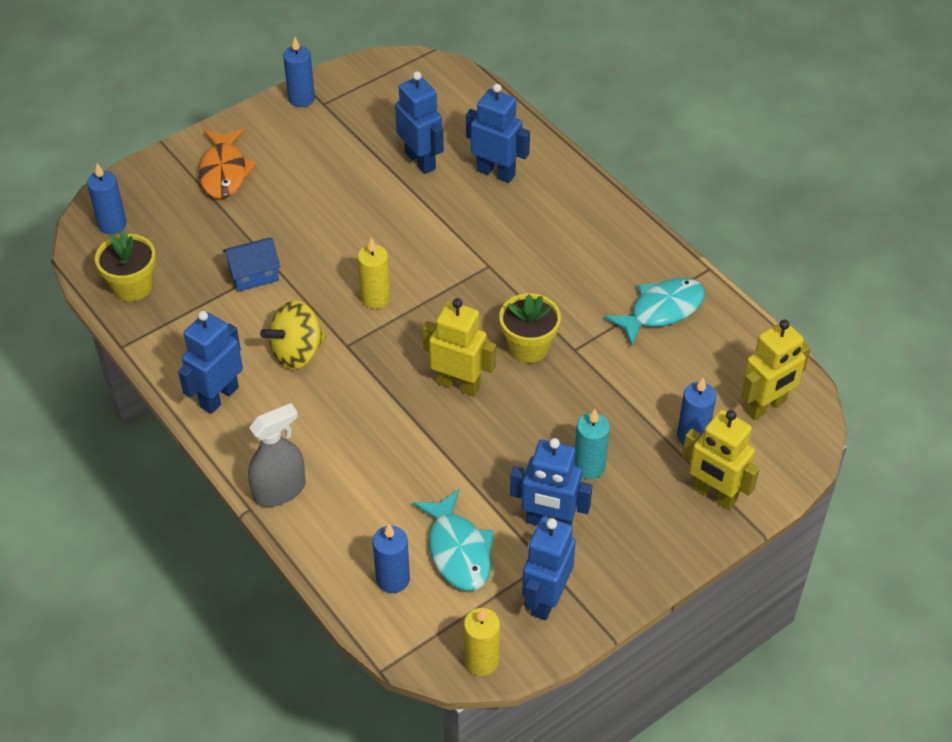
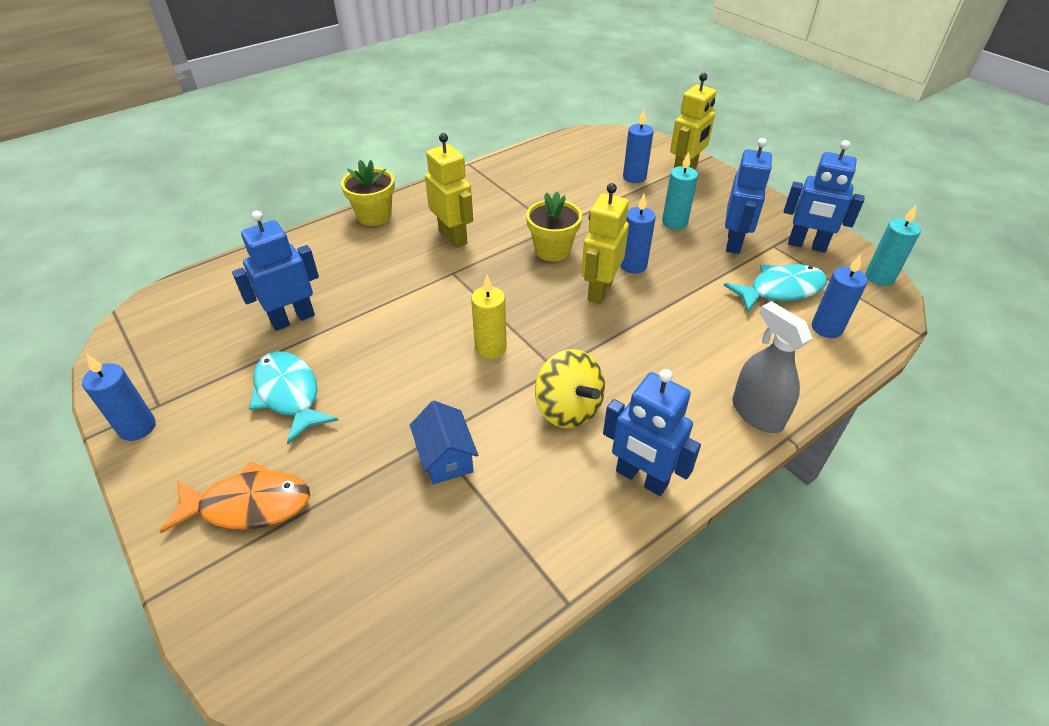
camera: 90 degrees left, 5 degrees down
(112, 224) = (319, 651): blue candle -> blue candle (633, 265)
(132, 286) = (455, 602): yellow flower pot -> yellow flower pot (374, 216)
(481, 661) = (879, 277): yellow candle -> turquoise candle
(496, 172) = (328, 267): blue robot -> none
(661, 310) = (511, 185): turquoise fish -> turquoise fish (289, 394)
(765, 406) = (602, 148): yellow robot -> yellow robot (453, 237)

